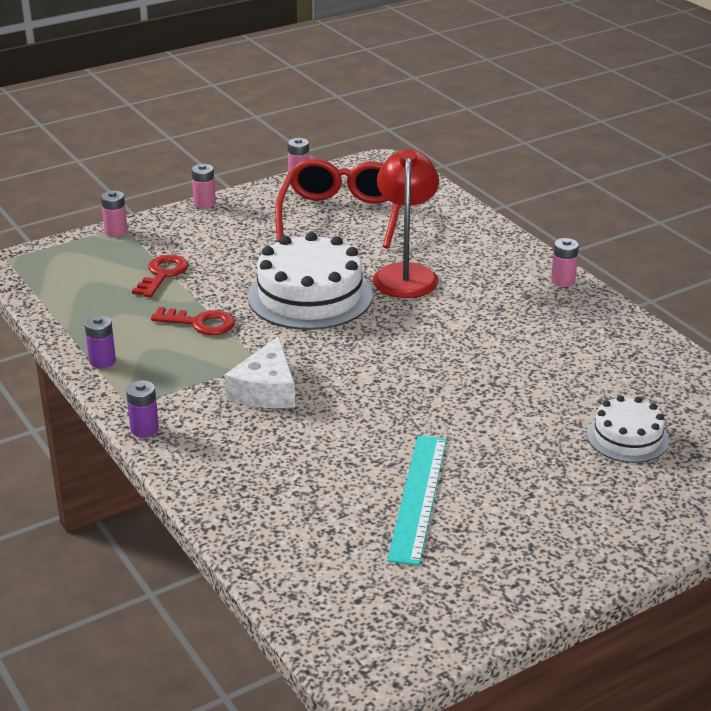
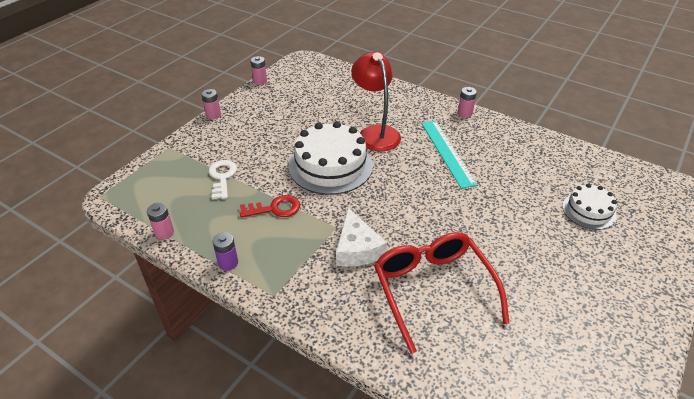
camera: 25 degrees left, 10 degrees up
(116, 231) = (167, 152): pink battery -> pink battery (164, 233)
(144, 429) = (299, 313): purple battery -> none
(162, 274) = (222, 177): red key -> white key
(341, 215) = (305, 102): red glasses -> red glasses (432, 289)
(418, 497) = (516, 302): turquoise ruler -> turquoise ruler (447, 152)

